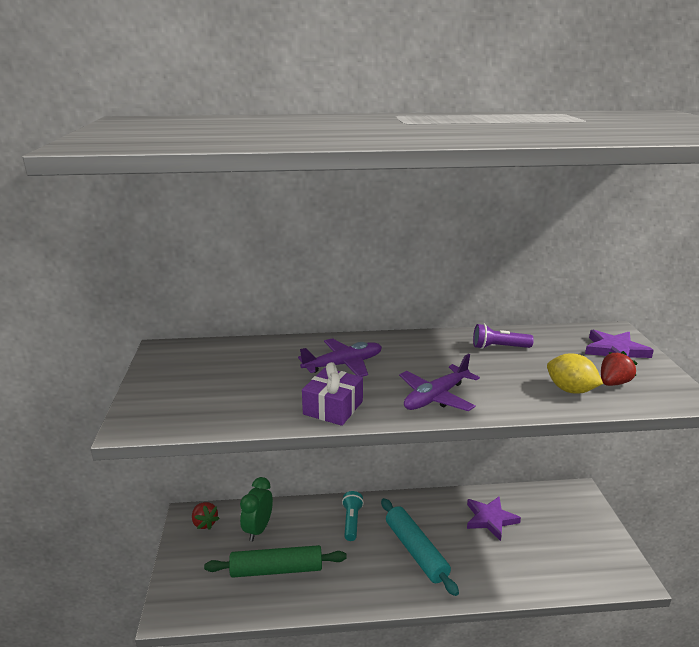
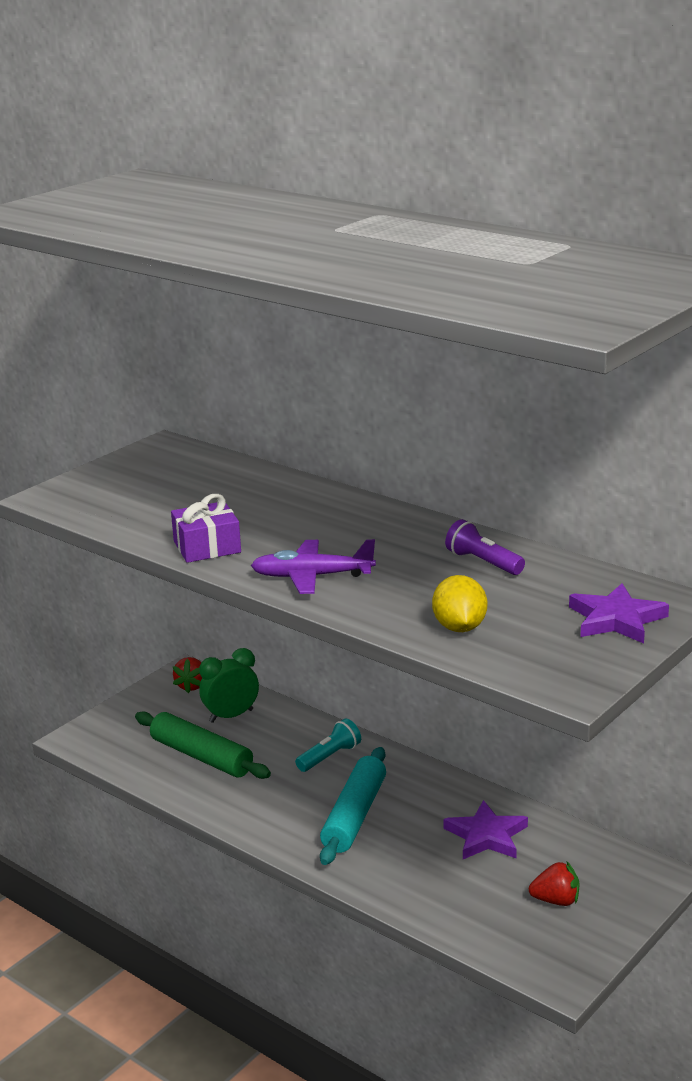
camera: 45 degrees right, 0 degrees up
(343, 364) = (289, 516): purple plane -> none
(613, 383) = (525, 643): red strawberry -> red strawberry (556, 900)

